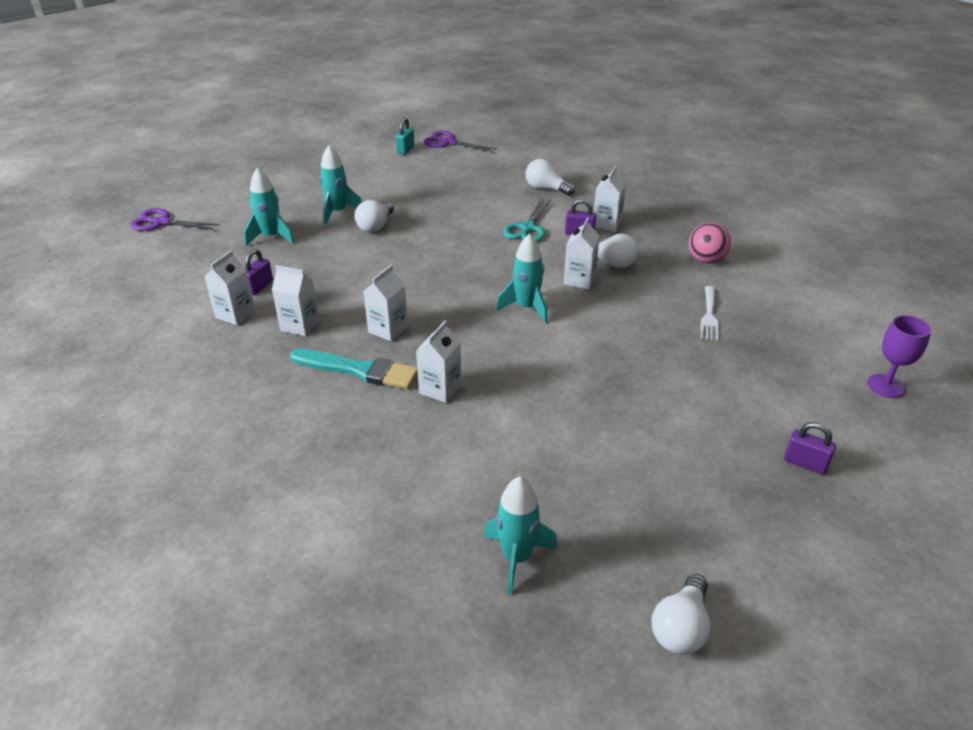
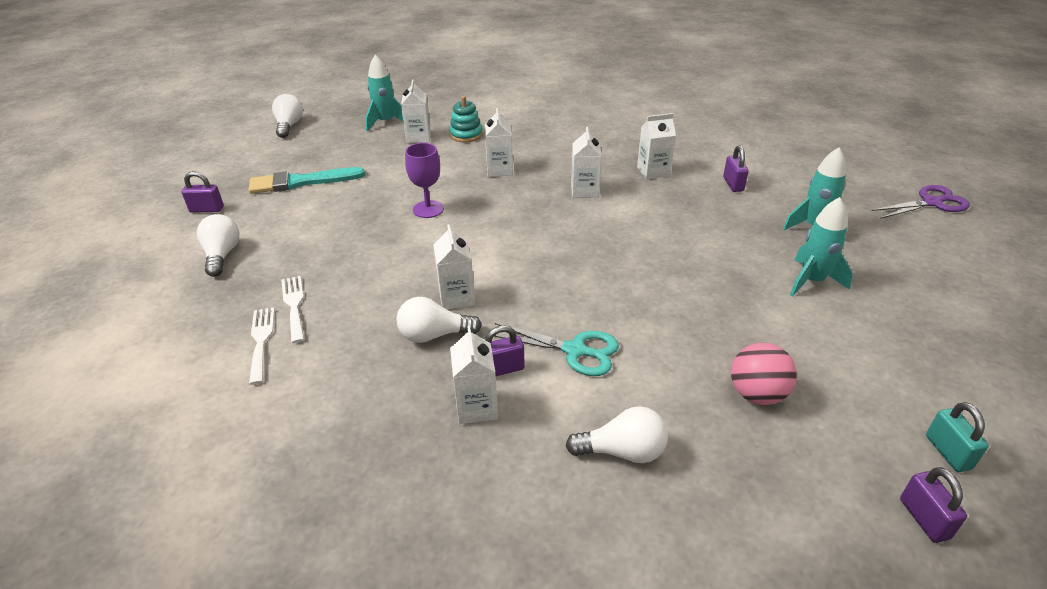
camera: 150 degrees right, 0 degrees up
(235, 314) = (710, 162): white carton -> white carton (418, 137)
(359, 370) = (568, 162): turquoise brush -> turquoise brush (301, 182)
(376, 226) = (744, 280): white light bulb -> white light bulb (222, 255)
(426, 469) = (466, 135): none -> turquoise stacking toy
(449, 142) = (924, 519): purple scissors -> purple padlock
(526, 308) = (488, 247): turquoise rocket -> none
(527, 228) = (575, 350): turquoise scissors -> turquoise scissors turned 120 degrees clockwise
(706, 260) = (309, 390): pink ball -> pink ball (756, 394)
(737, 299) = (261, 341): none -> white fork
(886, 386) = (109, 291): purple goblet -> purple goblet (428, 209)

